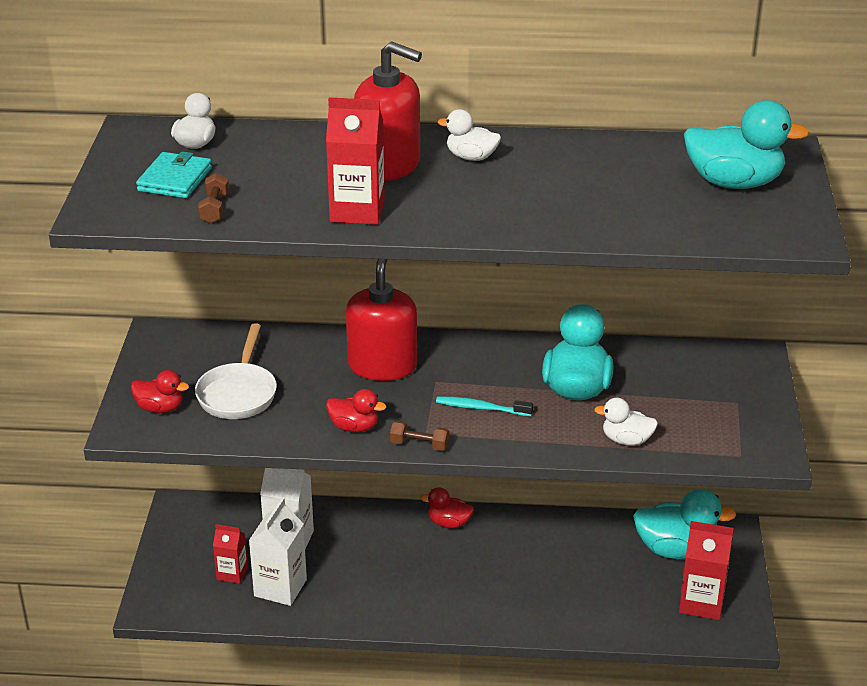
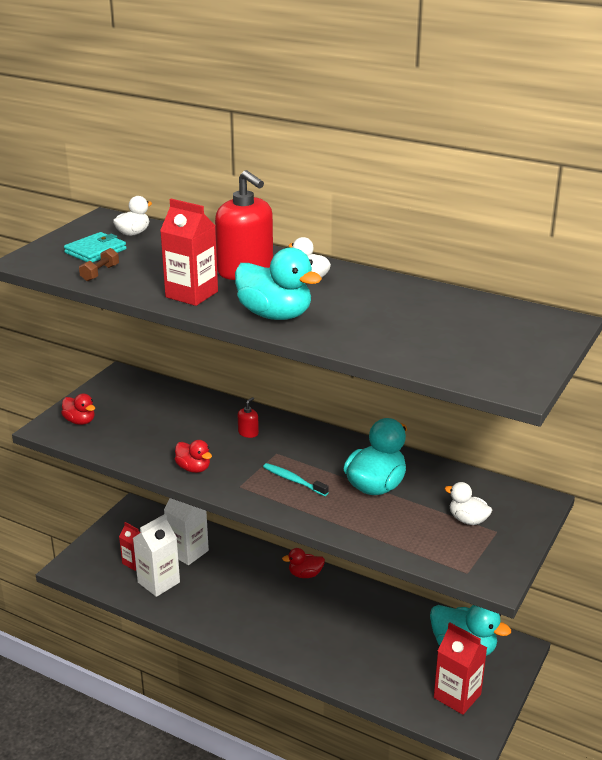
camera: 25 degrees right, 5 degrees down
(238, 393) = (137, 425): white pan -> none
(382, 366) = (248, 433): red soap dispenser -> red soap dispenser, size x0.40
(419, 445) = (228, 493): brown dumbbell -> none
(449, 523) = (305, 574): red duck -> red duck turned 45 degrees counterclockwise
(626, 440) = (384, 534): white duck -> white duck (467, 520)
(734, 183) = (497, 336): turquoise duck -> turquoise duck (275, 315)

